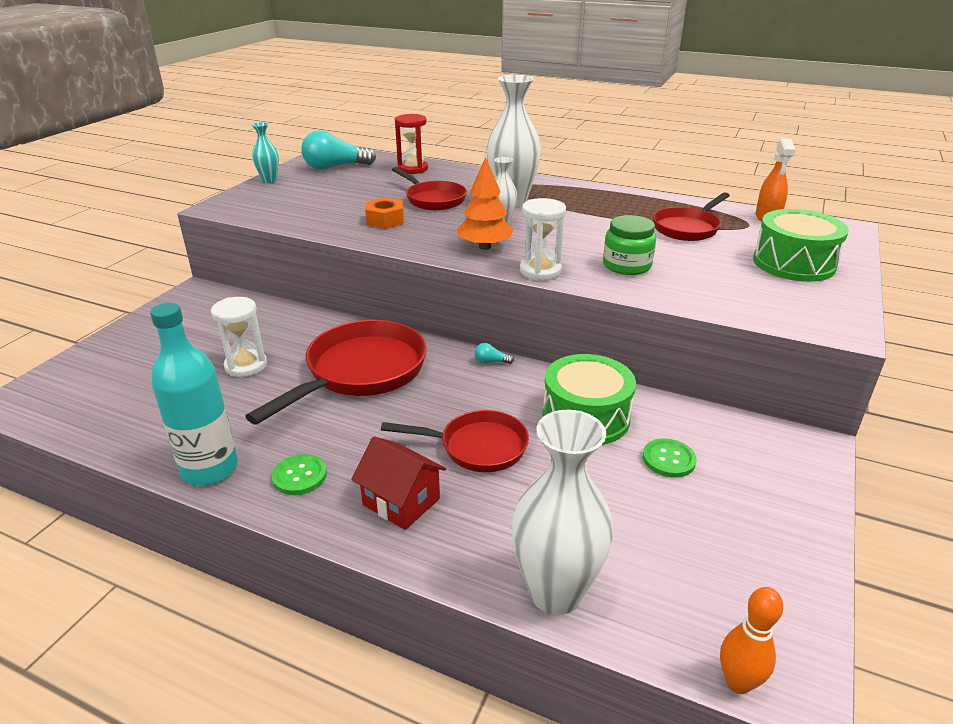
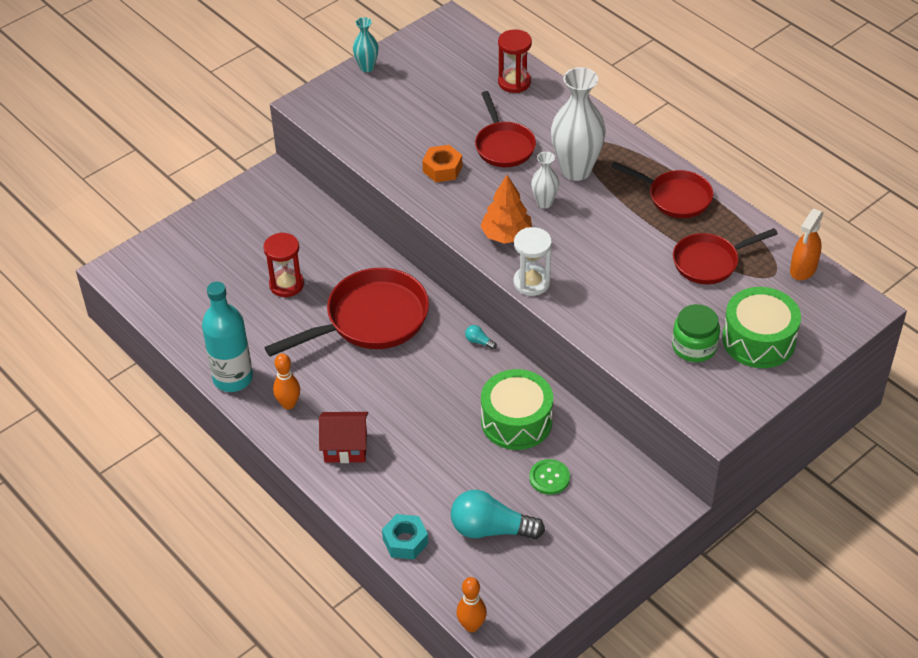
camera: 25 degrees right, 15 degrees up
(246, 366) = (286, 284): white hourglass -> red hourglass
(299, 476) = (288, 404): green button -> orange bowling pin
(335, 167) = (439, 58): turquoise light bulb -> turquoise light bulb (491, 529)
(401, 501) = (345, 447): red house -> red house turned 60 degrees counterclockwise
(477, 447) = (419, 421): red pan -> red pan (675, 197)
(555, 592) = (405, 541): white vase -> turquoise nut
(627, 265) = (609, 298): green jar -> green jar (694, 346)

